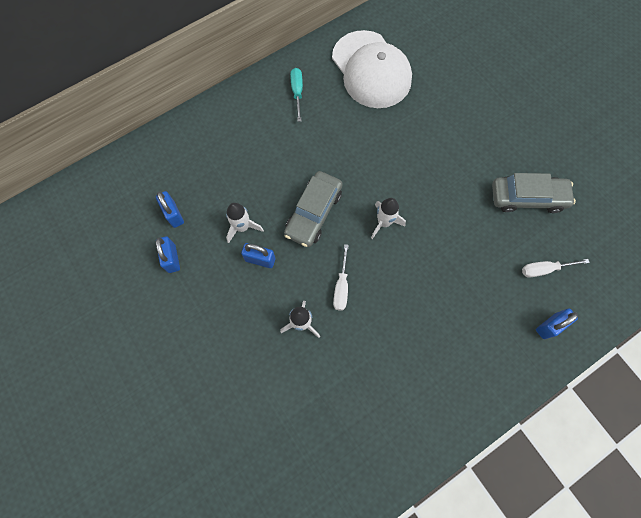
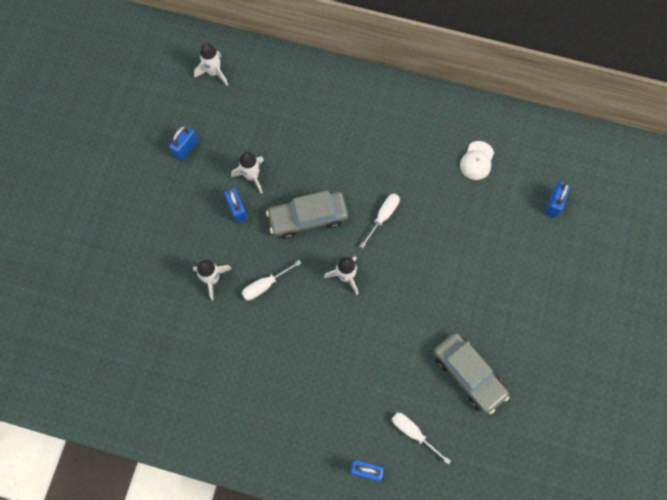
camera: 50 degrees right, 0 degrees up
(129, 188) = (214, 72): none -> white rocket
(174, 214) = (220, 120): blue padlock -> blue padlock (553, 204)
(297, 92) = (402, 121): turquoise screwdriver -> none
(359, 161) = (383, 216): none -> white screwdriver
(371, 70) = (477, 160): white cap -> white cap, size x0.42

